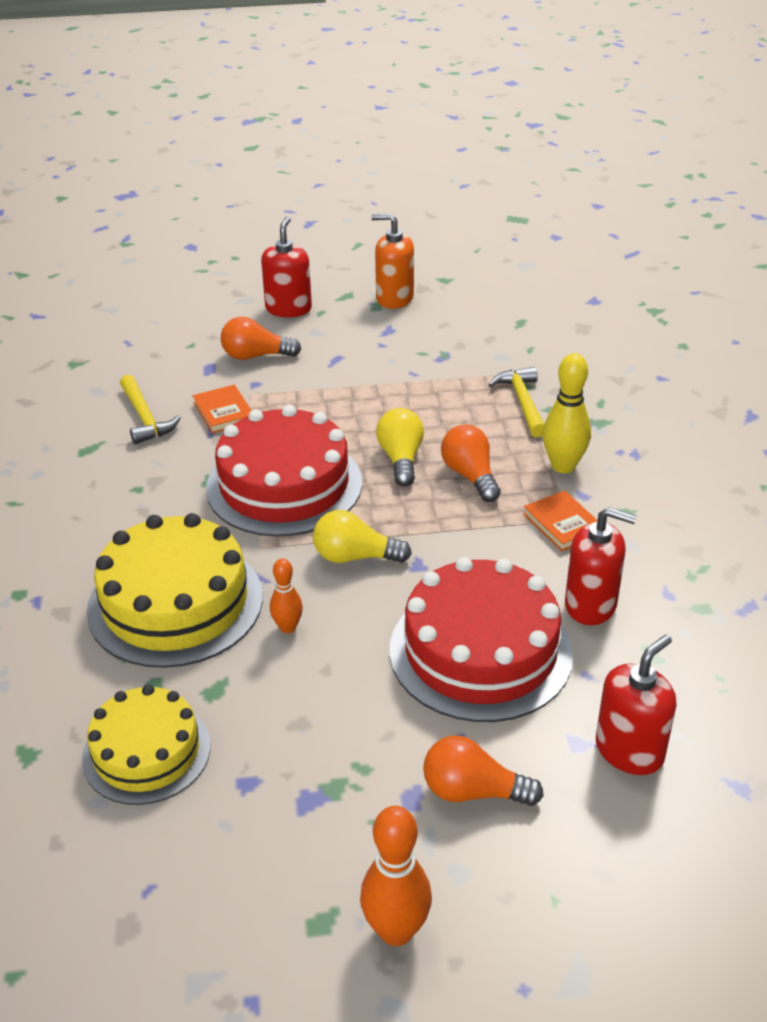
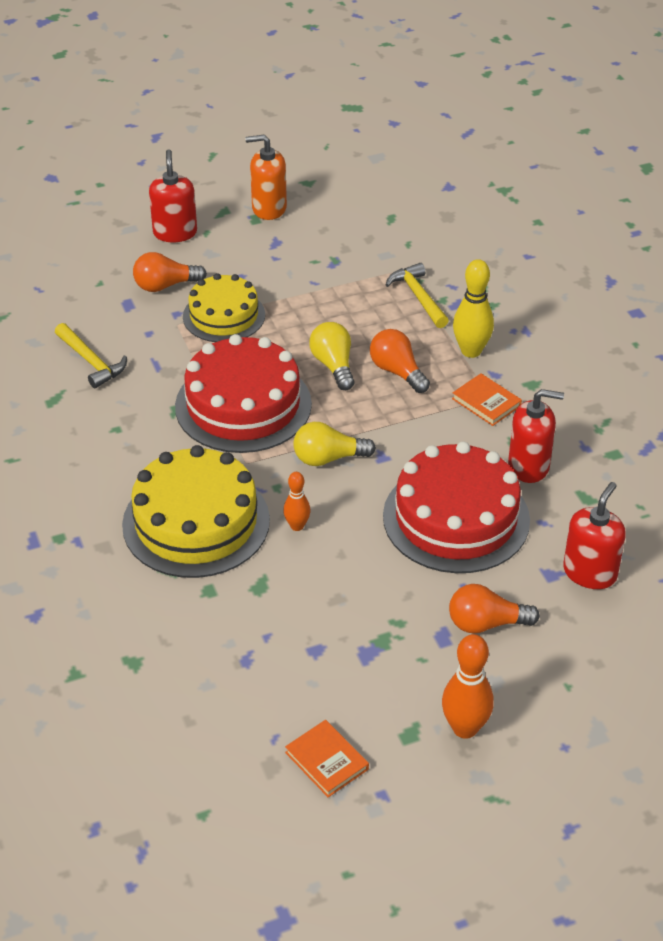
camera: 15 degrees left, 5 degrees up
(146, 752) = (227, 642): yellow cake -> yellow cake (224, 316)
(224, 412) = (160, 345): orange book -> orange book (327, 761)

